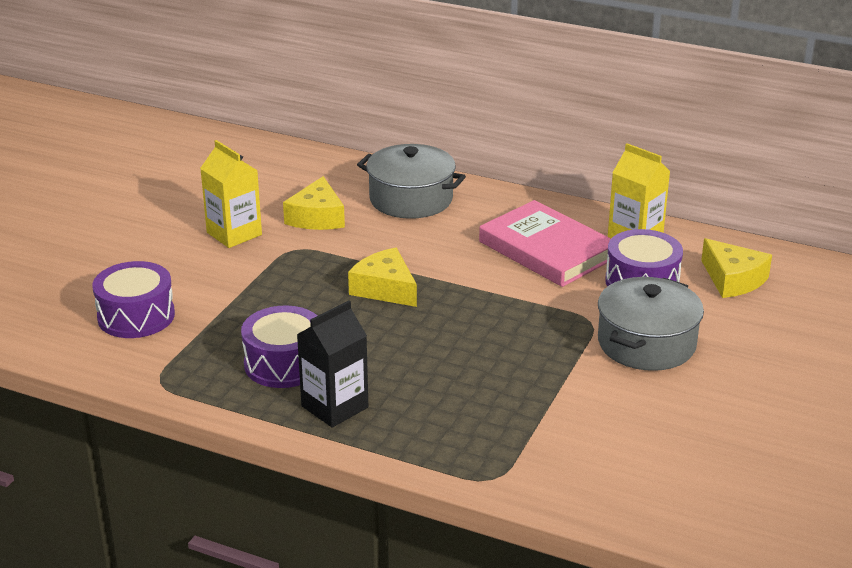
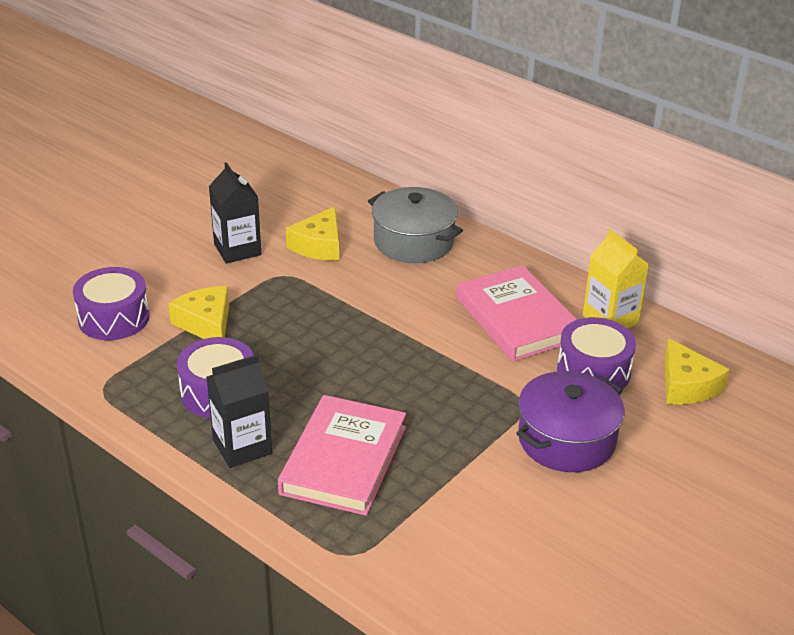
camera: 15 degrees right, 5 degrees up
(234, 234) = (237, 249): yellow carton -> black carton
(385, 289) = (345, 332): yellow cheese -> yellow cheese (206, 323)
(442, 399) = (343, 460): none -> pink book
(646, 343) = (566, 439): grey pot -> purple pot

